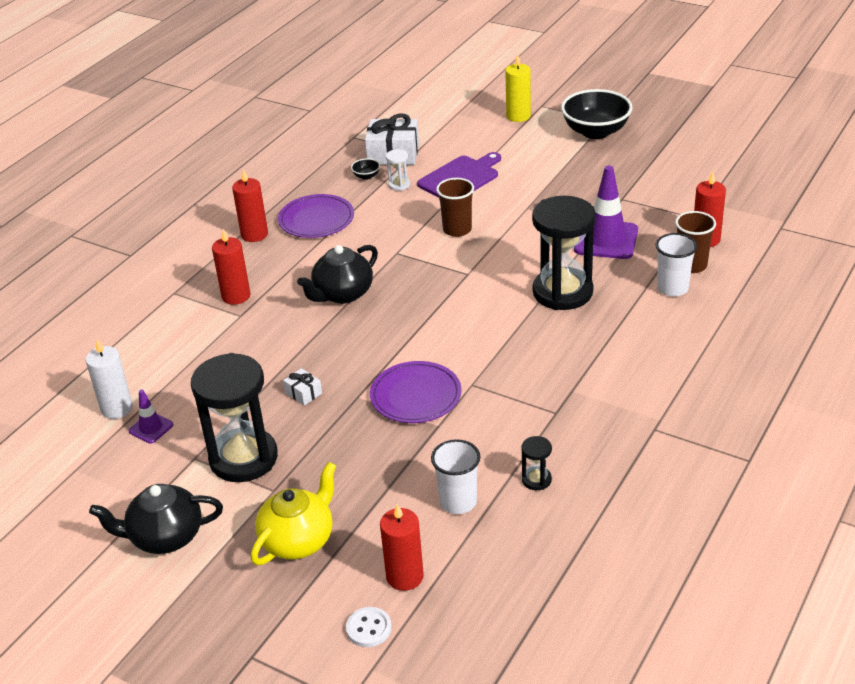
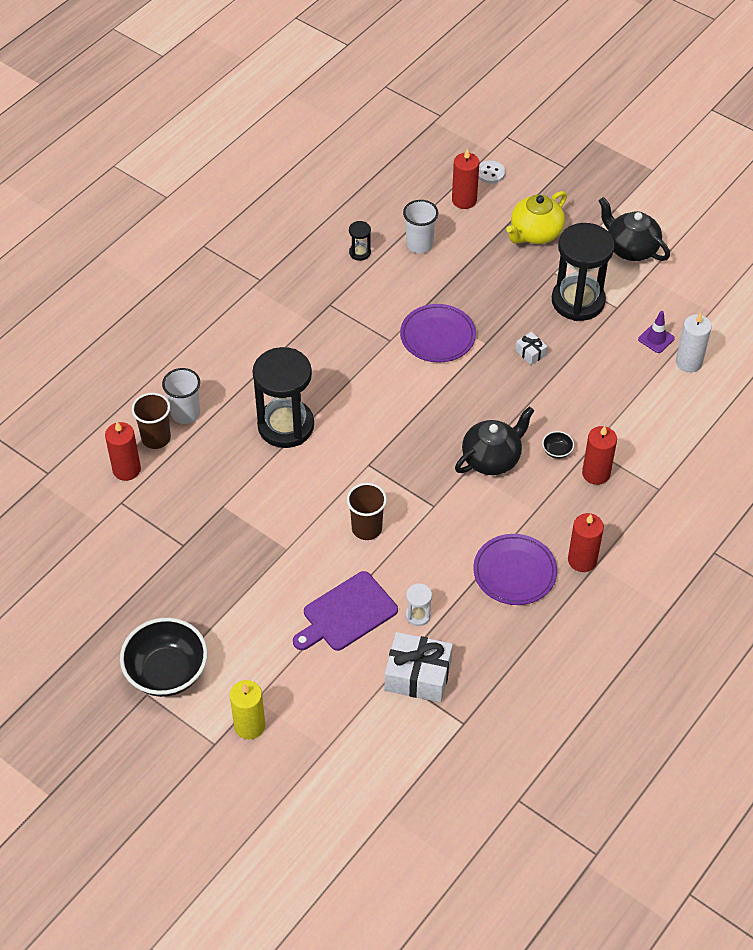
camera: 175 degrees left, 15 degrees up
(165, 537) = (630, 248): black teapot -> black teapot turned 135 degrees counterclockwise
(366, 176) = (454, 639): black bowl -> black bowl (557, 451)
(606, 240) = (222, 486): purple traffic cone -> none

